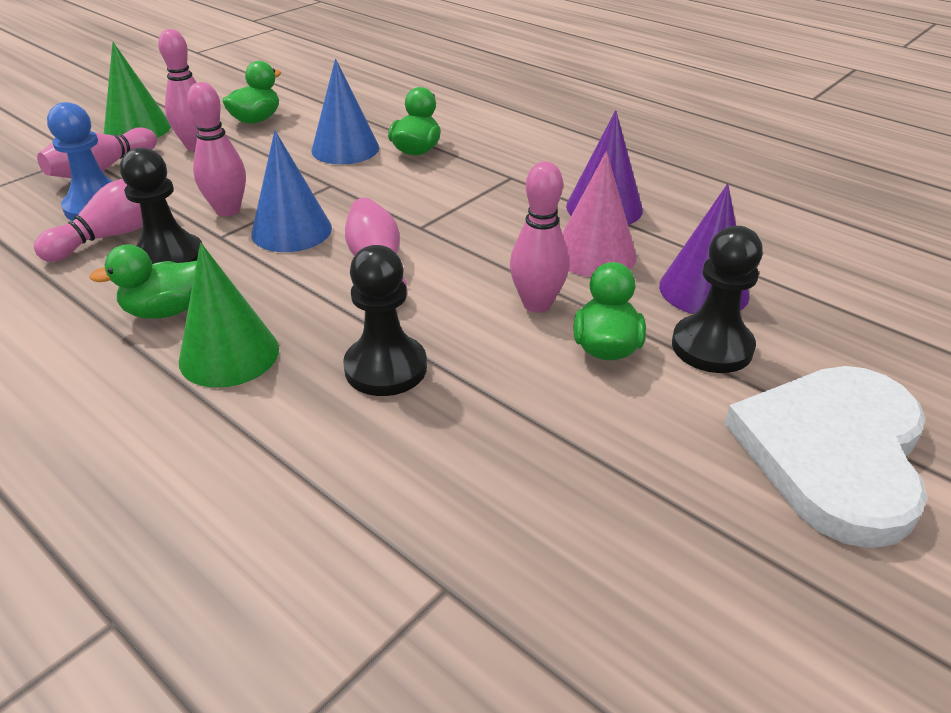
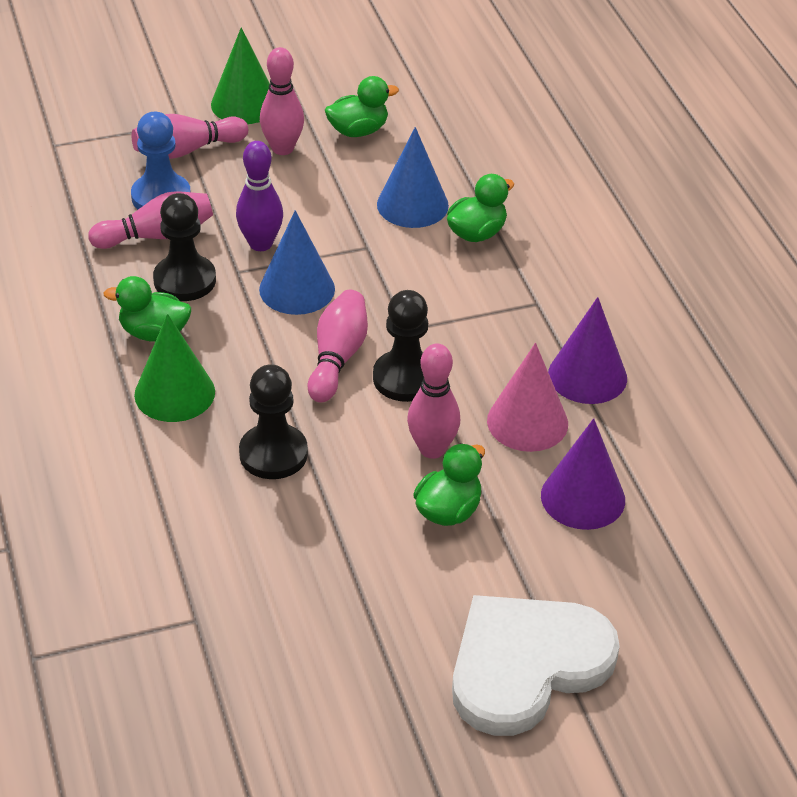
camera: 30 degrees right, 5 degrees up
(228, 210) = (260, 244): pink bowling pin -> purple bowling pin
(712, 347) = (531, 548): black pawn -> black pawn (405, 378)

